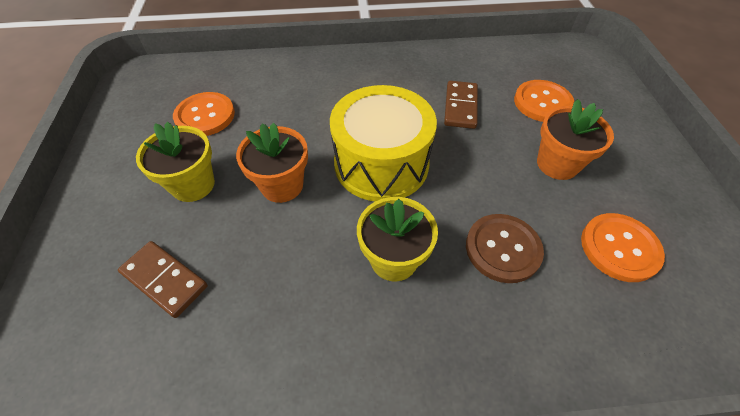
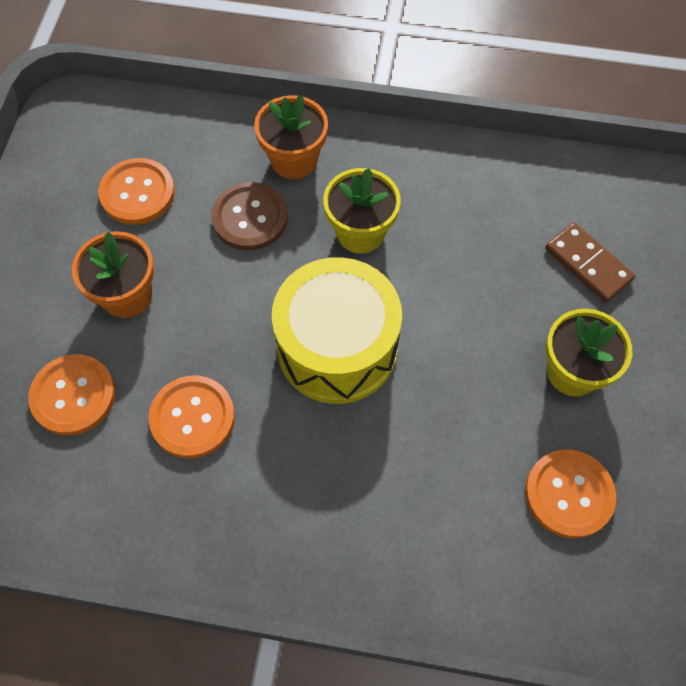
camera: 165 degrees left, 10 degrees up
(282, 185) = (464, 345): orange flower pot -> orange flower pot (294, 160)
(460, 106) = (192, 417): brown domino -> orange button

